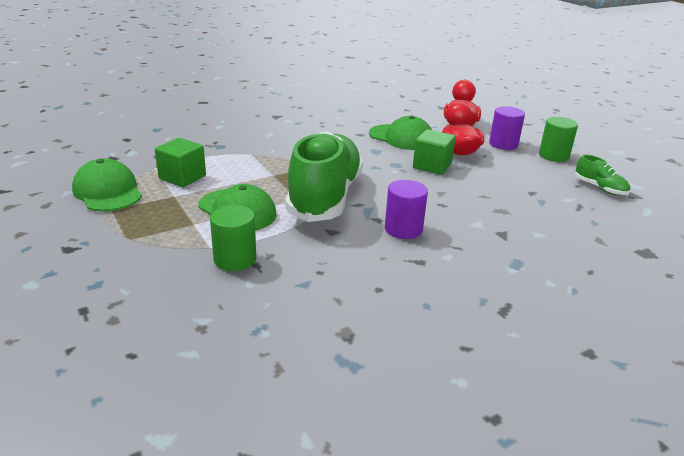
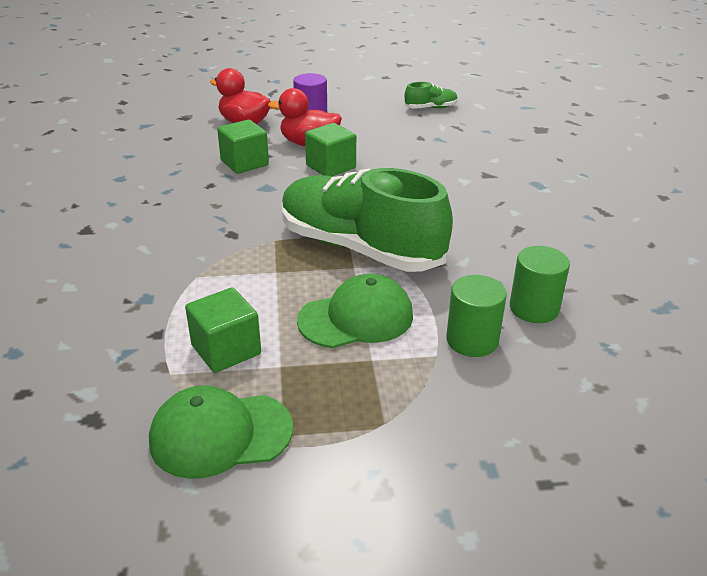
camera: 65 degrees left, 5 degrees up
(401, 137) = (244, 163): green cap -> green cube
(403, 229) = (456, 220): purple cylinder -> none
(553, 156) = (355, 104): green cylinder -> green cylinder (534, 308)

